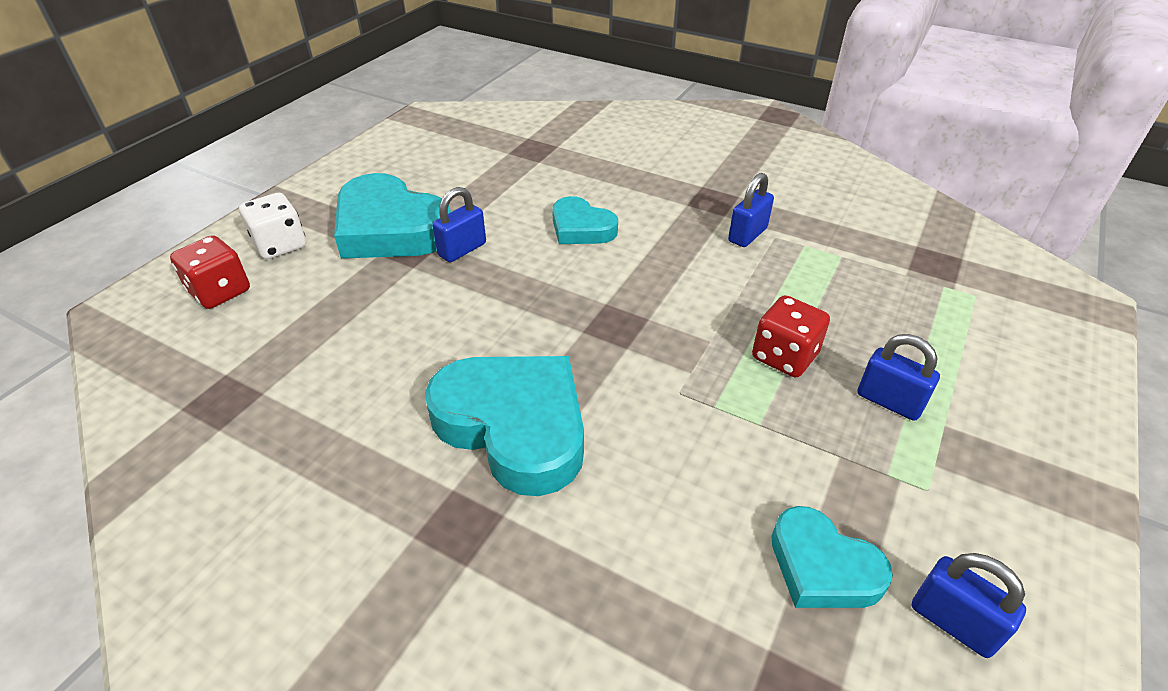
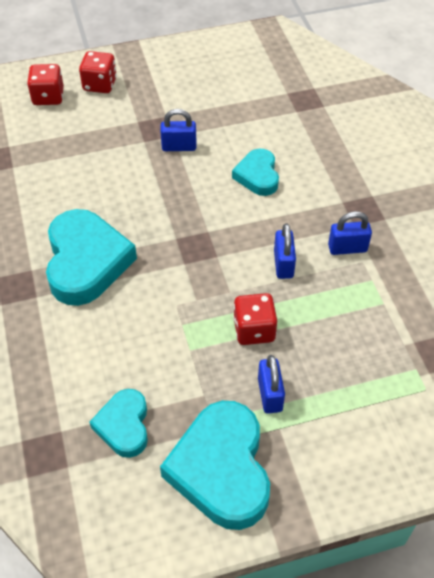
camera: 45 degrees right, 10 degrees up
(280, 245) = (100, 84): white dice -> red dice
(390, 228) = (160, 108): turquoise heart -> turquoise heart (221, 469)
(953, 622) = (141, 492): blue padlock -> blue padlock (283, 264)

